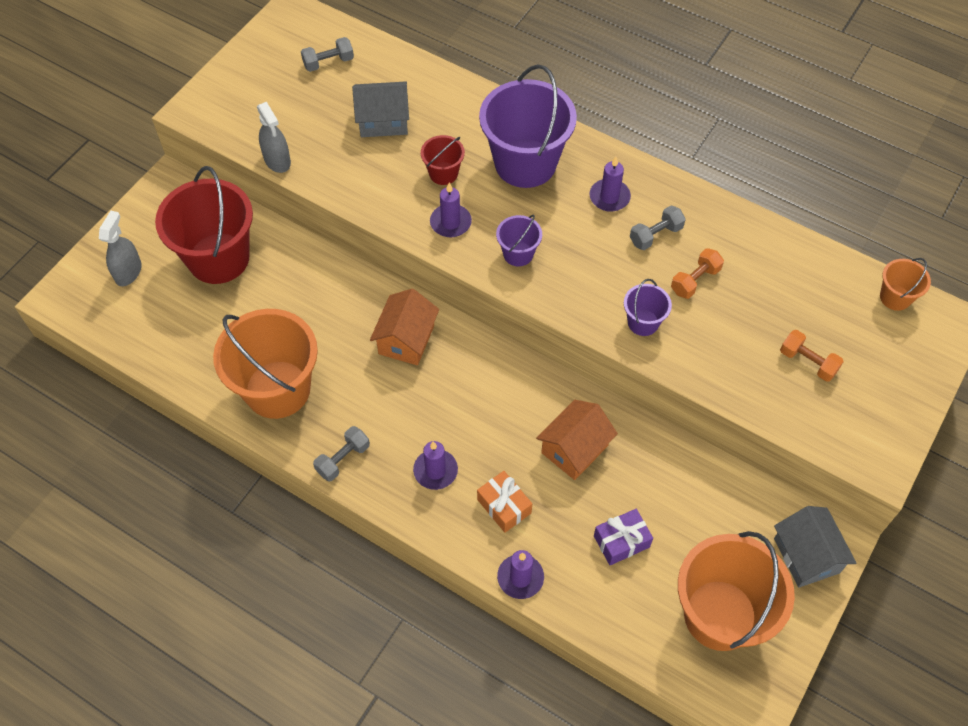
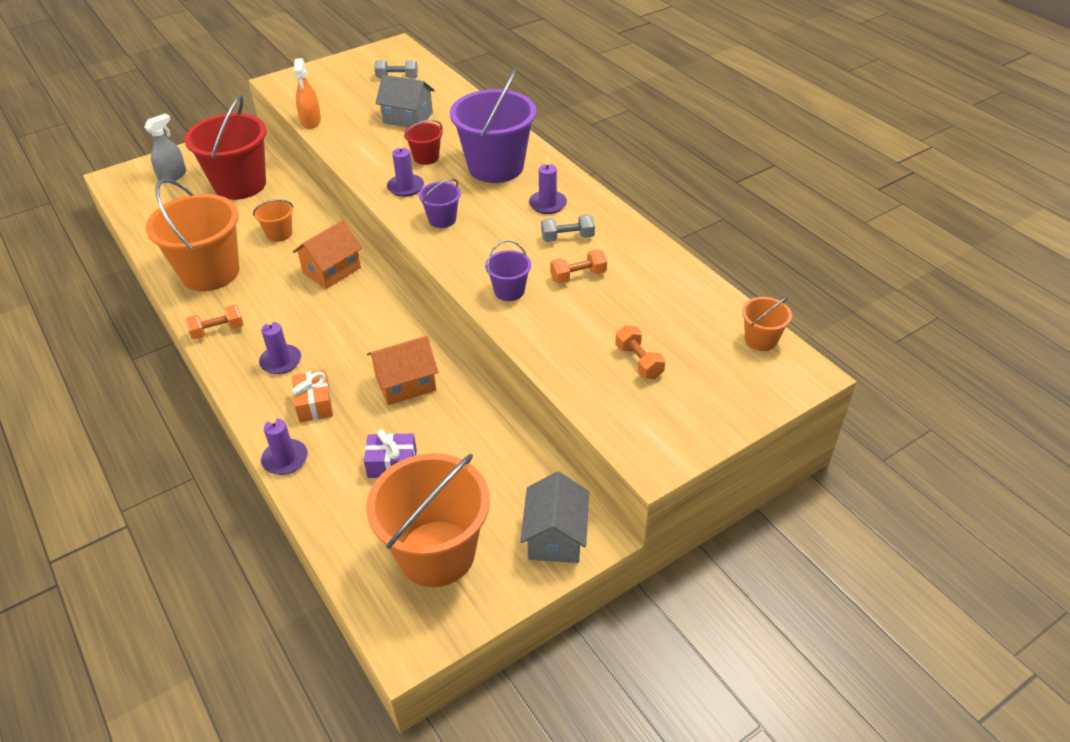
camera: 25 degrees right, 15 degrees down
(277, 160) = (311, 121): grey spray bottle -> orange spray bottle
(314, 311) = (279, 234): none -> orange bucket
(343, 459) = (218, 331): grey dumbbell -> orange dumbbell

